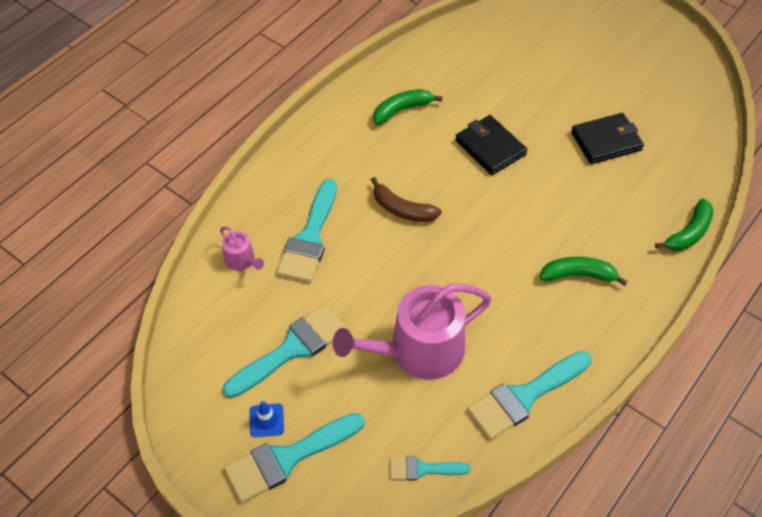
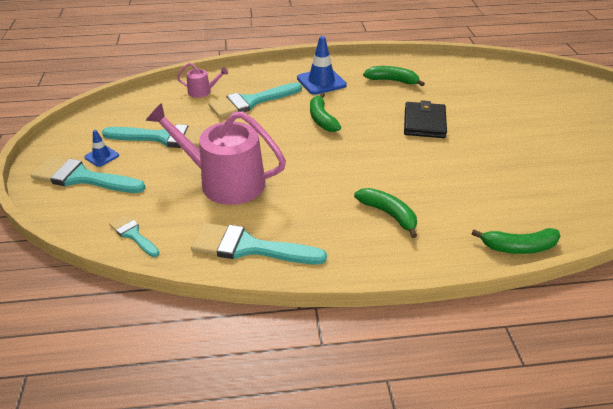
camera: 45 degrees right, 15 degrees down
(242, 261) = (202, 91): pink watering can -> pink watering can turned 90 degrees counterclockwise
(340, 159) = (321, 82): none -> blue traffic cone
(402, 209) = (322, 119): brown banana -> green banana
(606, 141) = (520, 163): black wallet -> none

